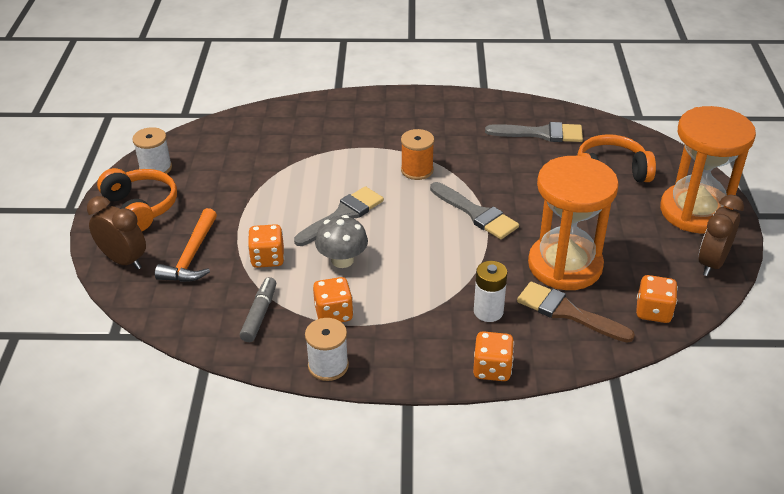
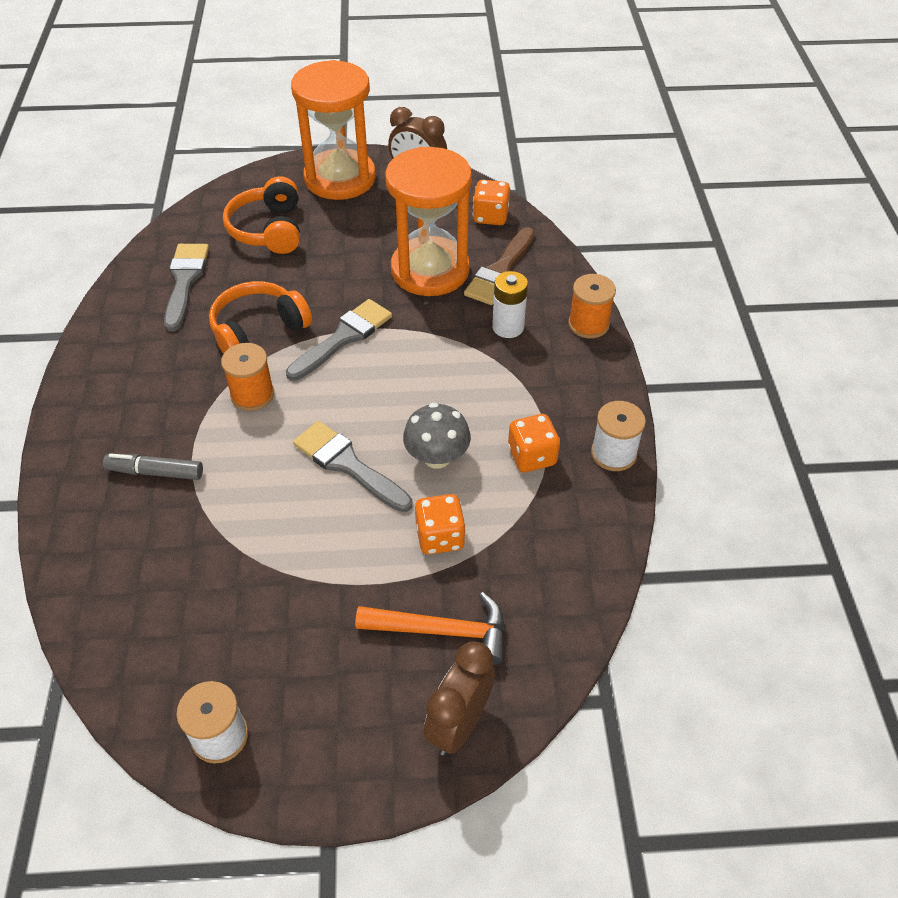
camera: 95 degrees left, 10 degrees up
(140, 207) = (329, 733): orange headphones -> orange headphones (258, 331)
(259, 314) = (545, 530): grey marker -> grey marker (155, 472)
(492, 369) = (588, 324): orange dice -> orange spool

